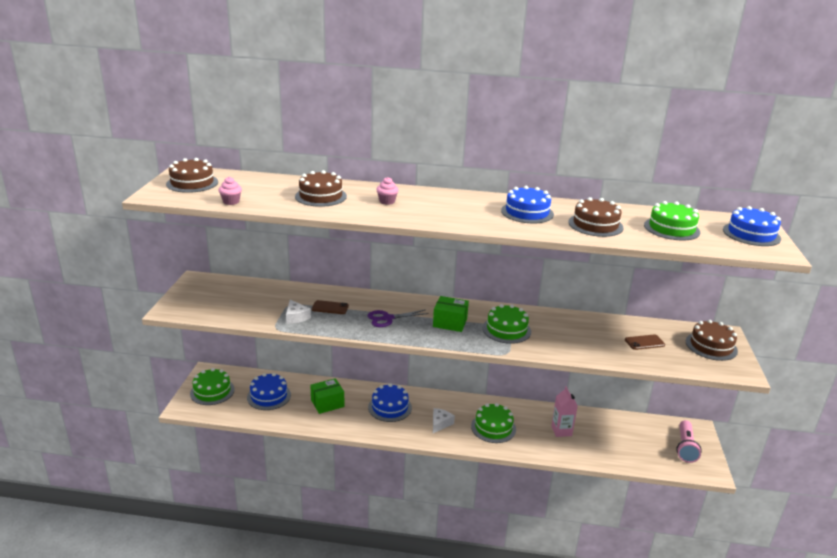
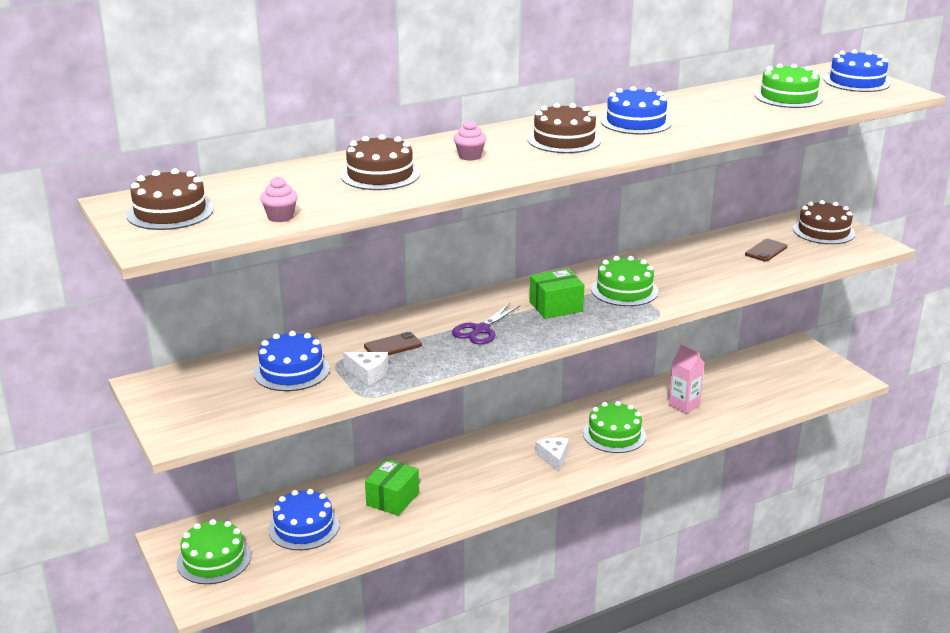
camera: 35 degrees left, 0 degrees up
(390, 407) = (474, 467): blue cake -> blue cake (291, 371)
(595, 225) = (720, 114): brown cake -> brown cake (564, 140)
(685, 448) = (809, 368): pink flashlight -> none

